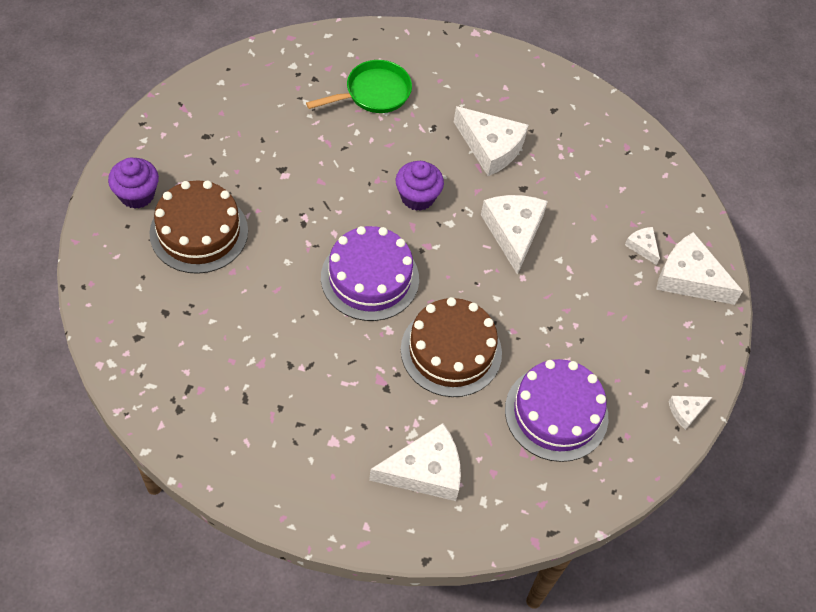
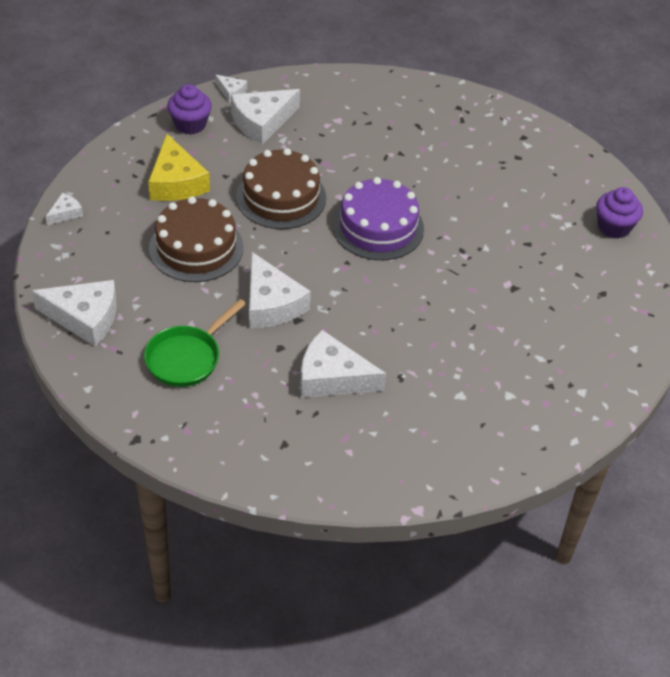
camera: 160 degrees right, 10 degrees down
(199, 232) = (540, 216): brown cake -> brown cake (196, 247)
(373, 93) = (482, 392): green pan -> green pan (187, 358)
(417, 197) = (377, 305): purple cupcake -> purple cupcake (190, 124)
(556, 413) = (176, 182): purple cake -> yellow cheese
(642, 246) = (139, 331): white cheese -> white cheese (231, 92)

